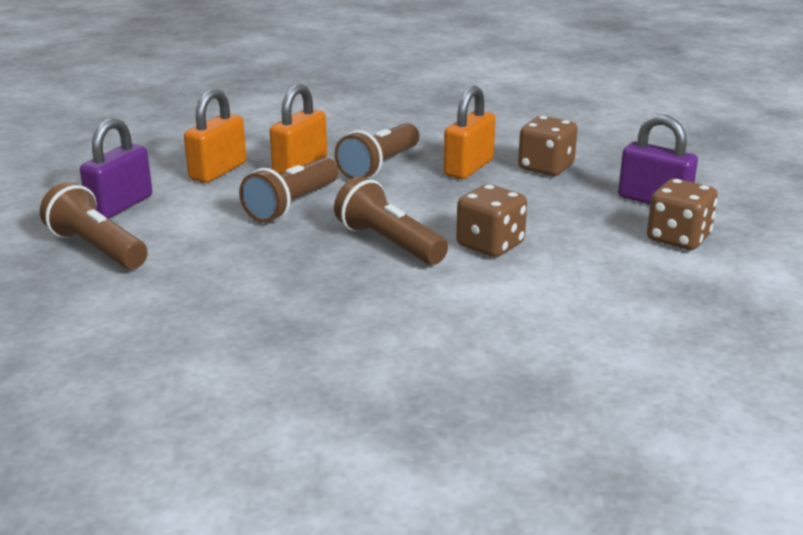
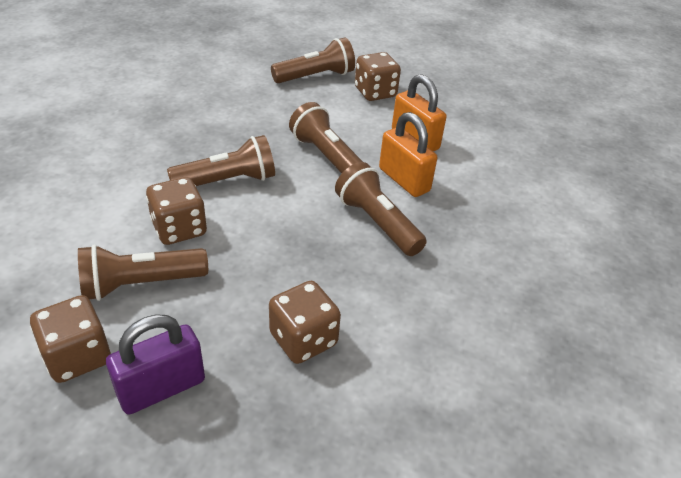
camera: 110 degrees right, 15 degrees up
(120, 206) = (375, 92): purple padlock -> brown dice
(469, 168) = (339, 279): orange padlock -> none
(578, 240) = (140, 284): none -> brown flashlight

